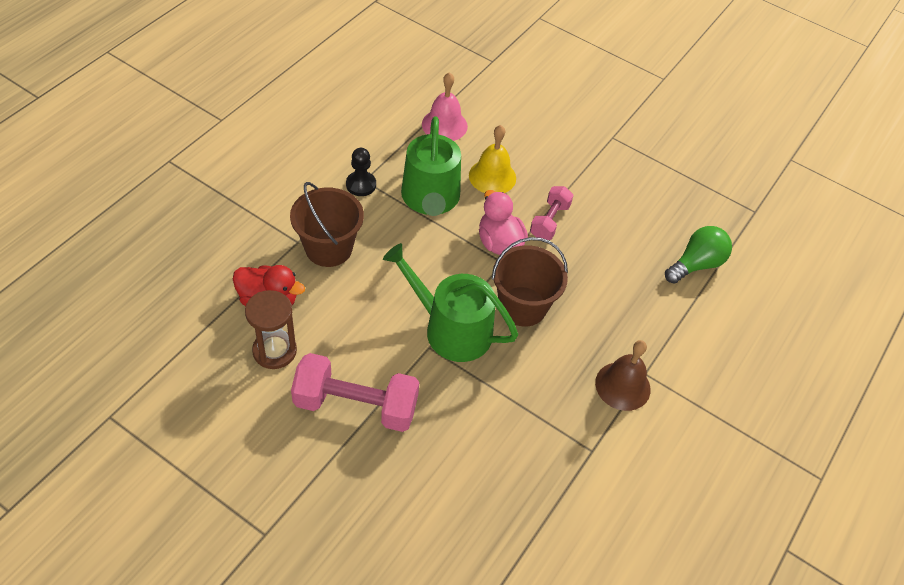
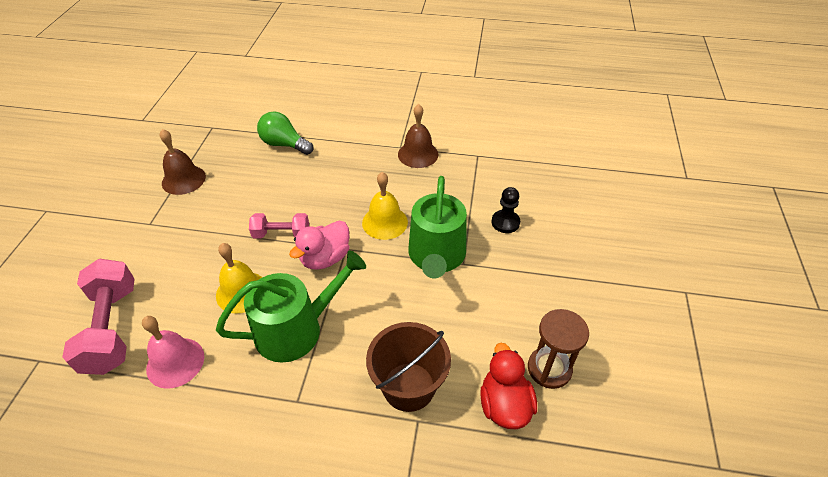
camera: 110 degrees left, 5 degrees down
(356, 405) = (549, 286): pink dumbbell -> pink dumbbell (112, 328)
(361, 185) = (305, 401): black pawn -> black pawn (505, 222)
(522, 306) = (385, 222): brown bucket -> yellow bell
(668, 171) = (183, 179): none -> brown bell

